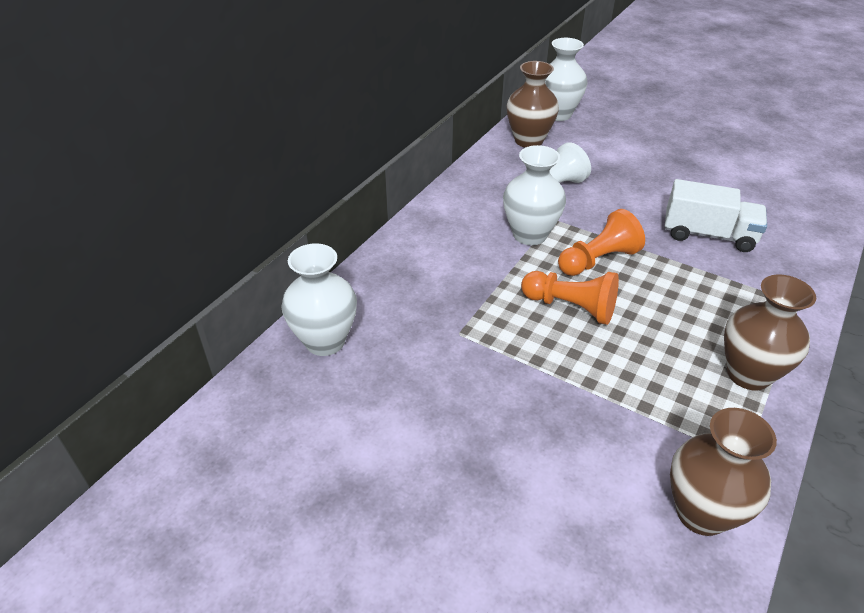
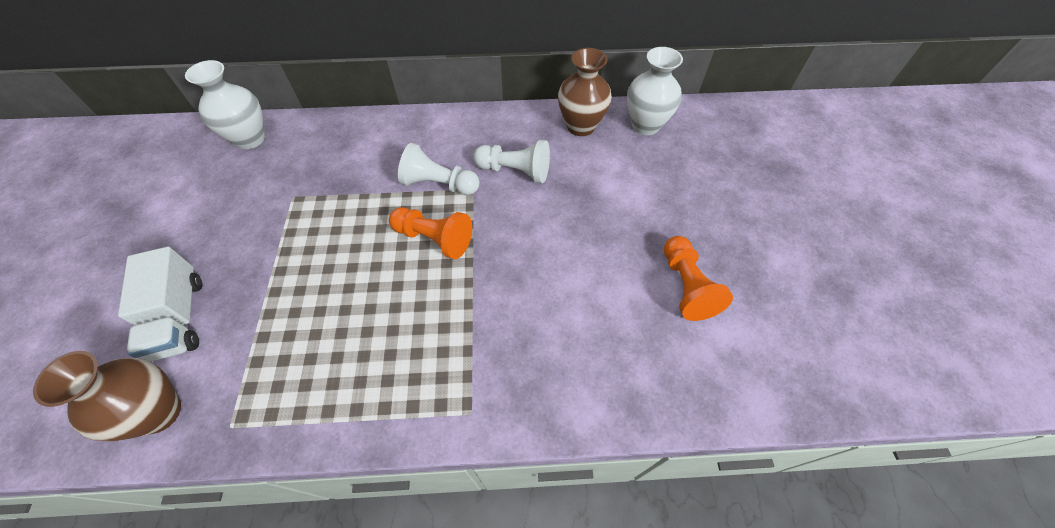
camera: 55 degrees right, 15 degrees up
(530, 235) = (438, 184): white vase -> white pawn
(571, 307) = (359, 246): orange pawn -> orange pawn (686, 286)
(708, 235) = (533, 304): white truck -> white truck (179, 317)
(748, 374) = (337, 399): brown vase -> none

